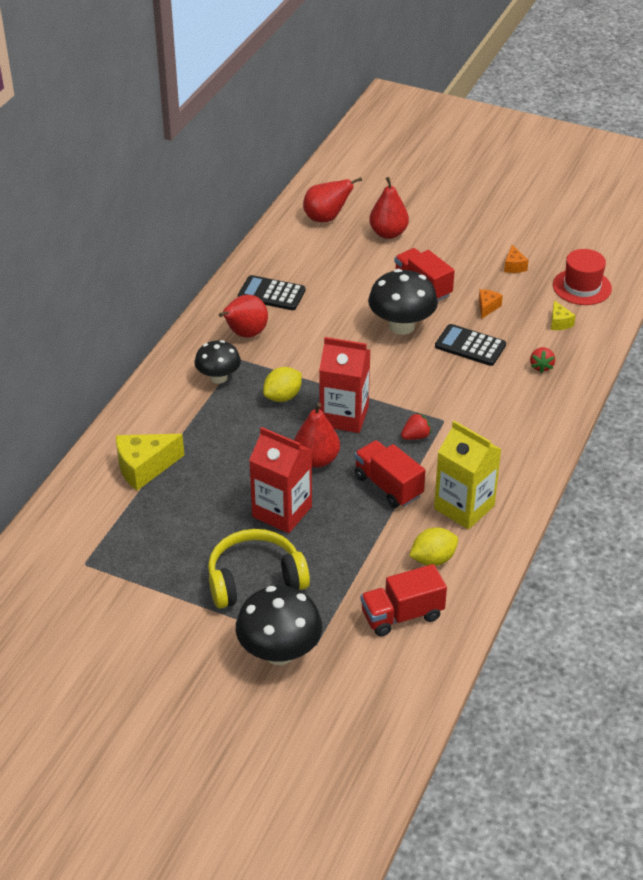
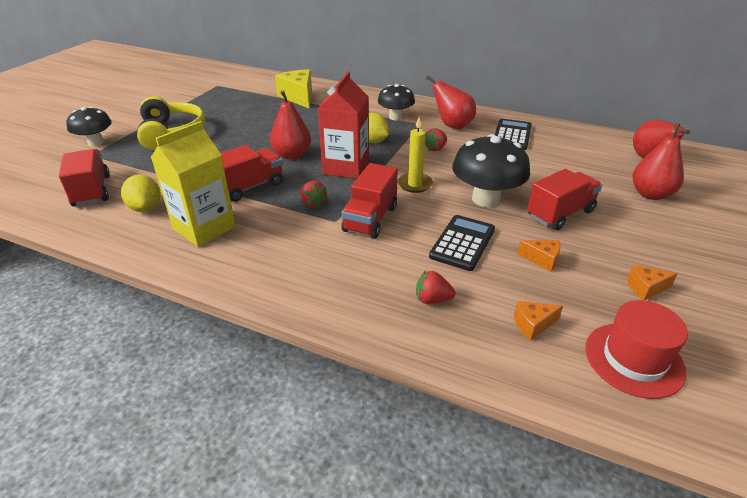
camera: 90 degrees right, 5 degrees down
(279, 652) = (96, 142): black mushroom -> black mushroom, size x0.64
(282, 511) = (236, 142): red carton -> none
(302, 350) = (435, 148): none -> red strawberry
(377, 368) = (415, 184): none -> yellow candle
(439, 398) = (370, 219): none -> red truck
(559, 322) = (532, 325): yellow cheese -> orange cheese

